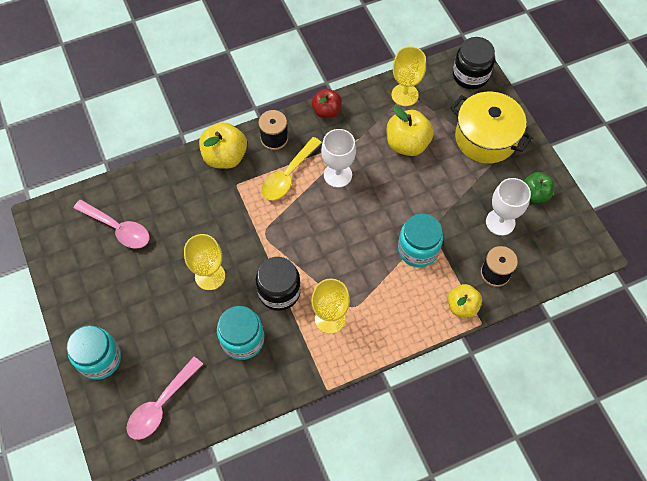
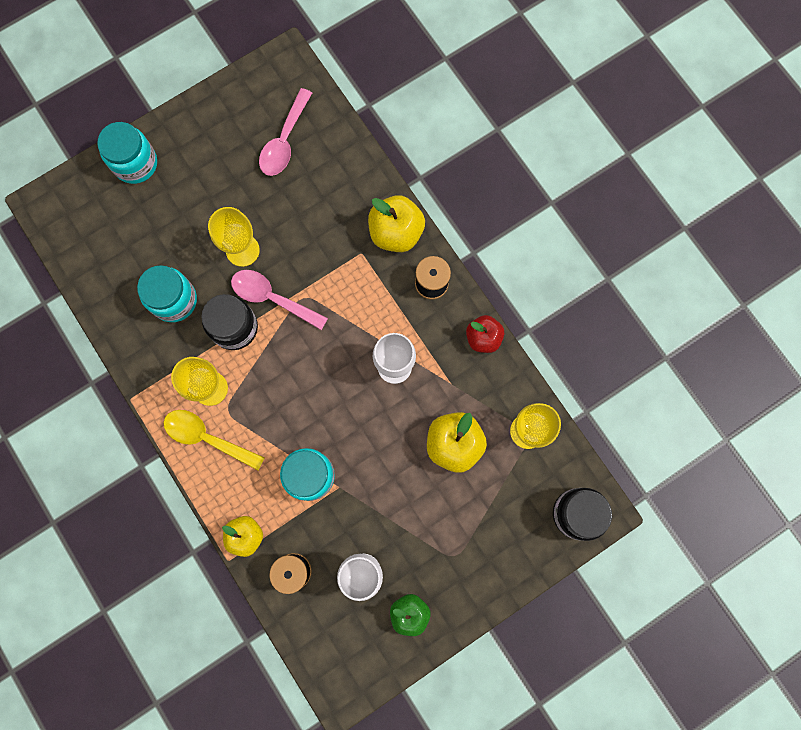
camera: 80 degrees right, 15 degrees up
(161, 405) = (95, 235): pink spoon -> pink spoon (272, 298)
(288, 175) = (383, 309): yellow spoon -> yellow spoon (207, 438)
(485, 138) = (481, 543): yellow pot -> none

